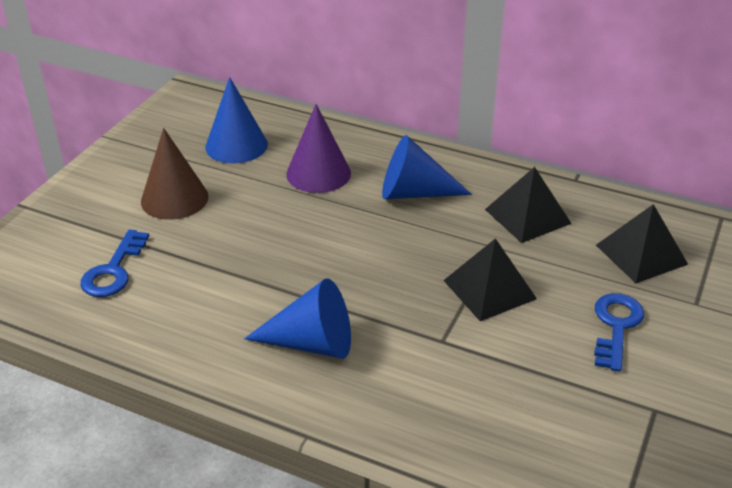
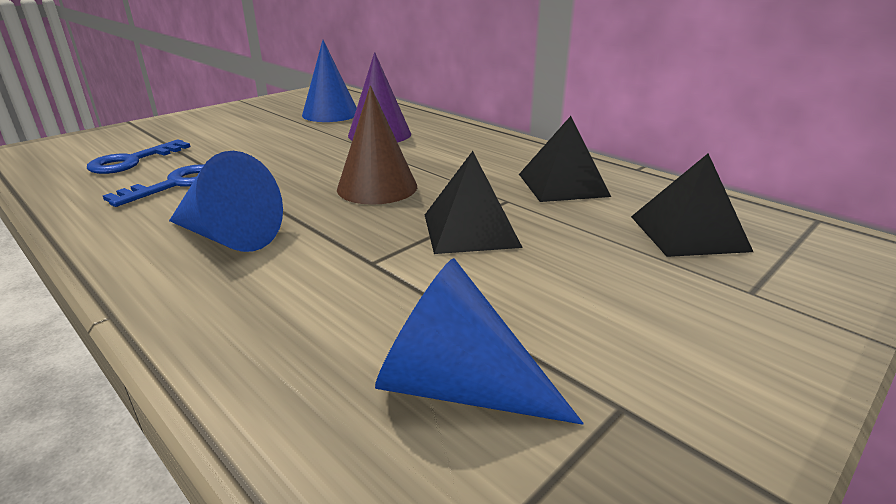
camera: 20 degrees right, 10 degrees down
(174, 198) = (242, 132): brown cone -> brown cone (377, 187)
(414, 193) = (456, 155): blue cone -> blue cone (458, 387)
(616, 326) = (613, 292): blue key -> blue key (175, 184)

